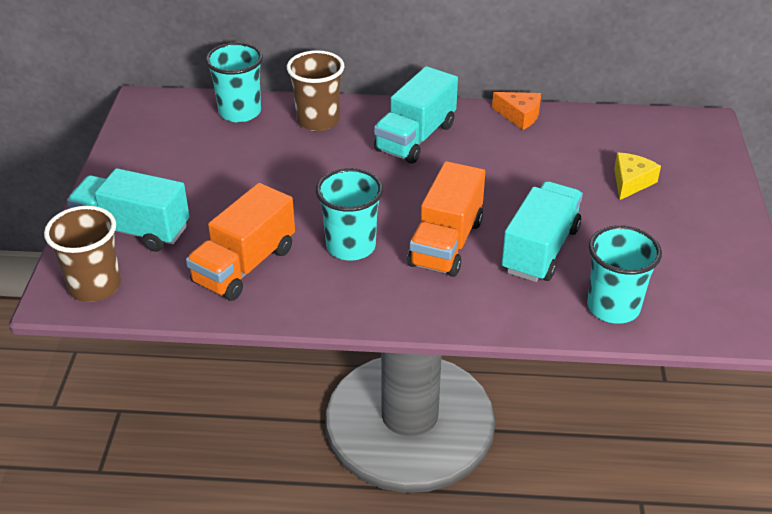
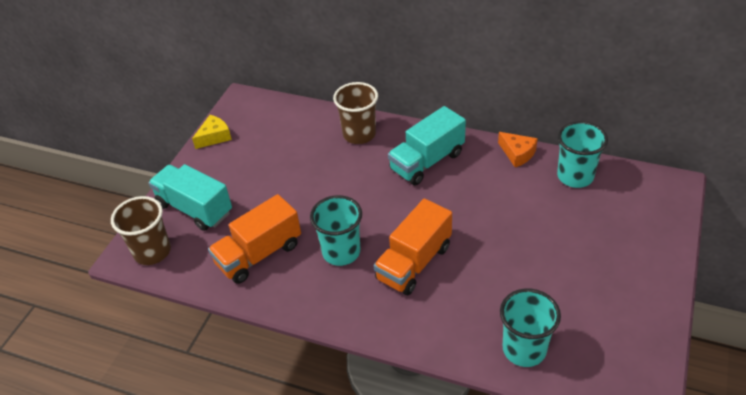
camera: 20 degrees right, 5 degrees up
(240, 112) = (305, 118): turquoise cup -> turquoise cup (575, 176)
(540, 250) = (485, 283): turquoise truck -> none
(631, 182) = (586, 232): yellow cheese -> yellow cheese (214, 137)

